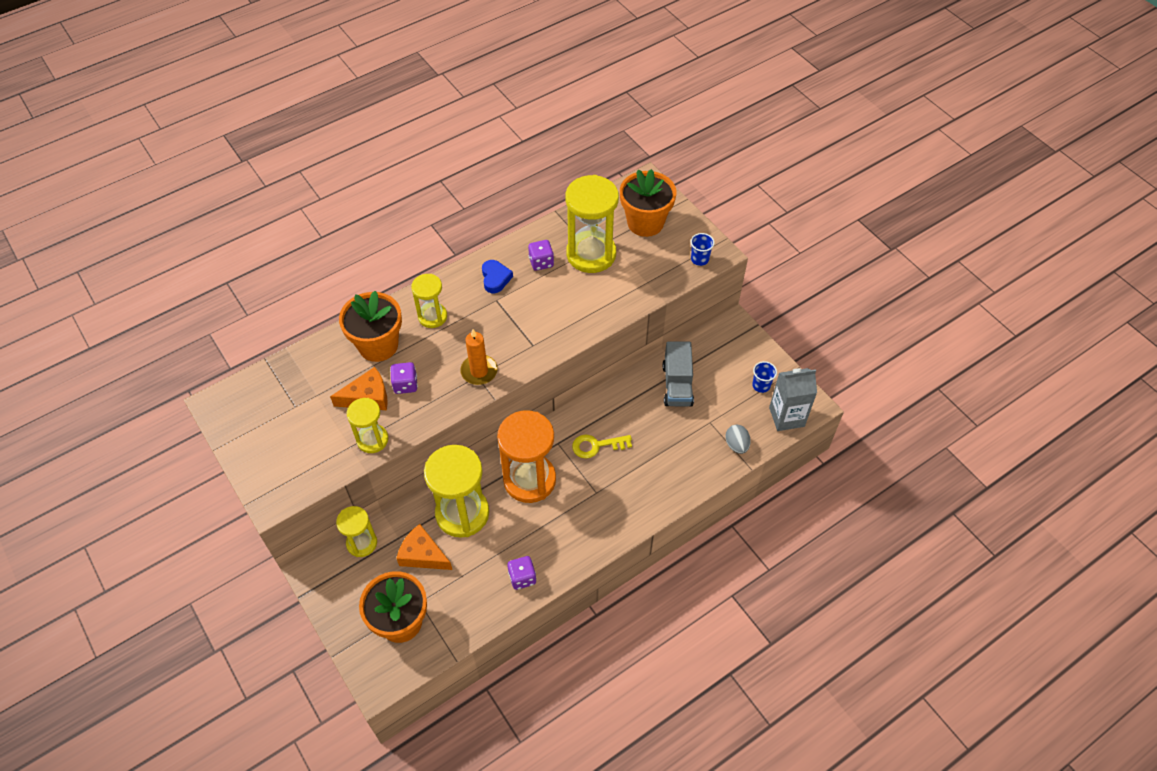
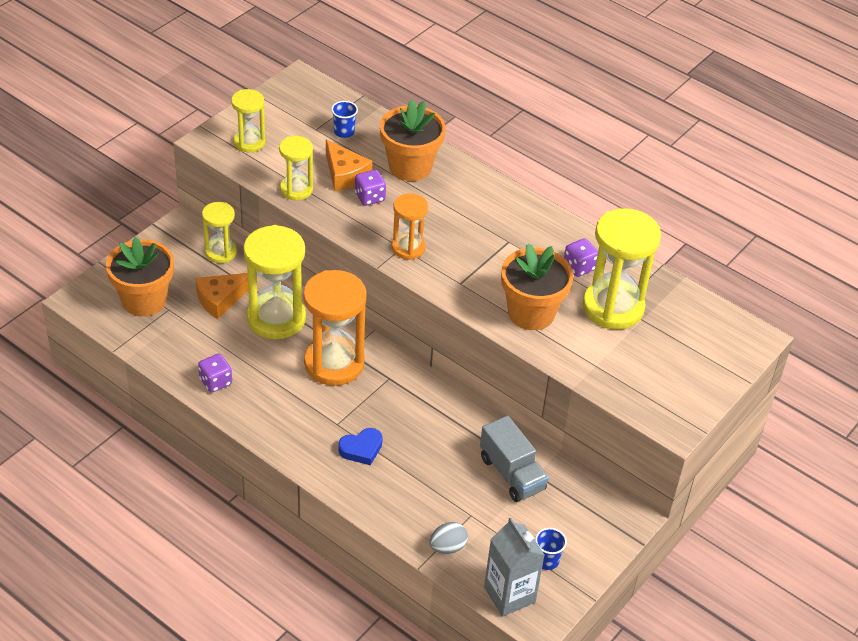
camera: 70 degrees right, 10 degrees down
(423, 554) = (220, 299): orange cheese -> orange cheese turned 135 degrees counterclockwise
(432, 316) = (463, 197): yellow hourglass -> yellow hourglass (249, 142)
(479, 371) = (408, 247): orange candle -> orange hourglass
(495, 278) = (537, 234): blue heart -> blue heart (361, 449)
(596, 446) = (398, 412): yellow key -> none
(645, 223) = (688, 348): orange flower pot -> orange flower pot (531, 313)
(677, 385) = (512, 473): grey truck -> grey truck turned 105 degrees counterclockwise
(699, 259) = (656, 410): blue cup -> blue cup (344, 132)

